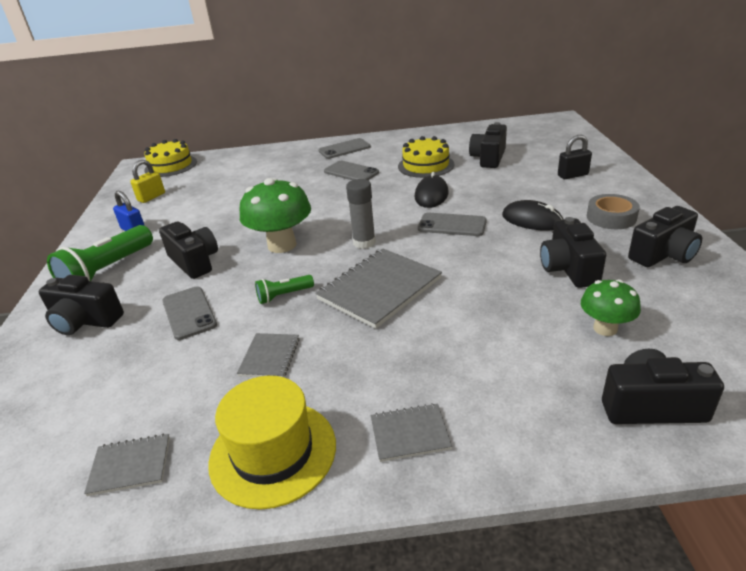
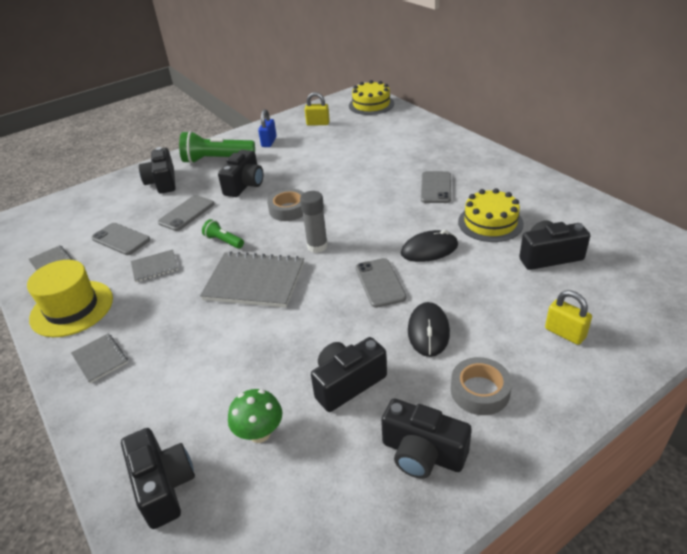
camera: 60 degrees right, 5 degrees up
(282, 245) = (288, 209): green mushroom -> grey tape
(344, 149) = (480, 163): grey phone -> grey phone (121, 239)
(572, 175) = (565, 333): black padlock -> yellow padlock

